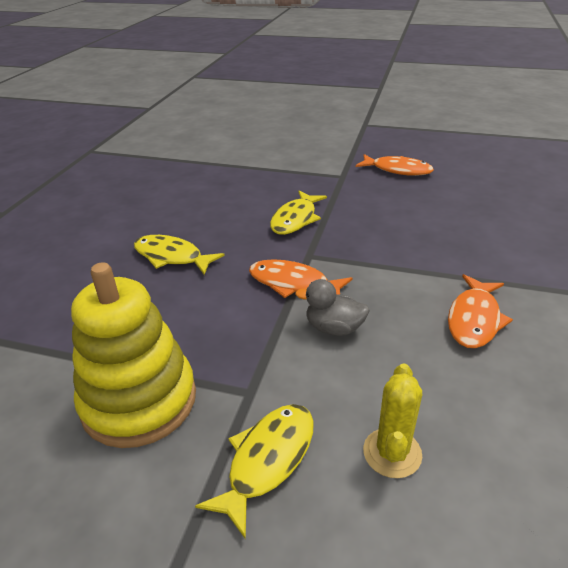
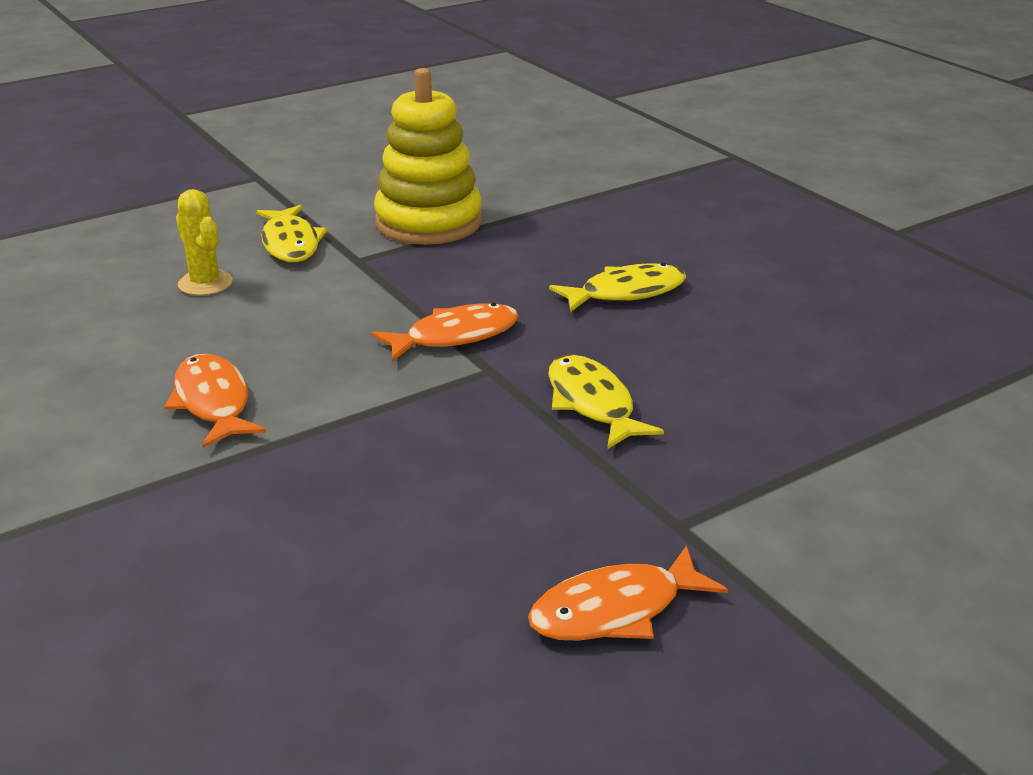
camera: 130 degrees right, 5 degrees down
(334, 328) = (352, 324): grey duck -> none

